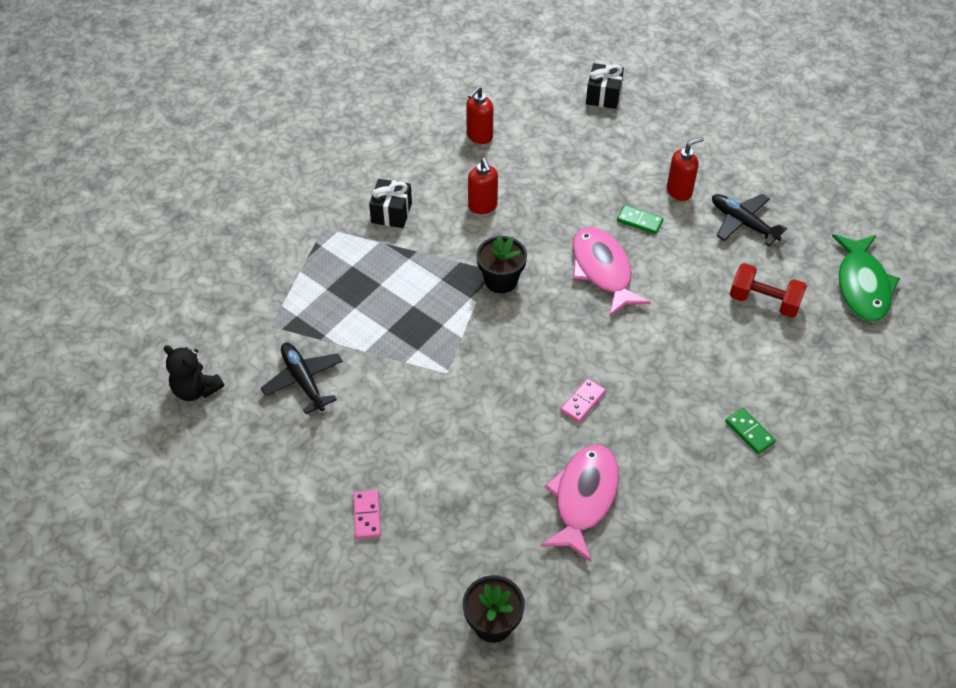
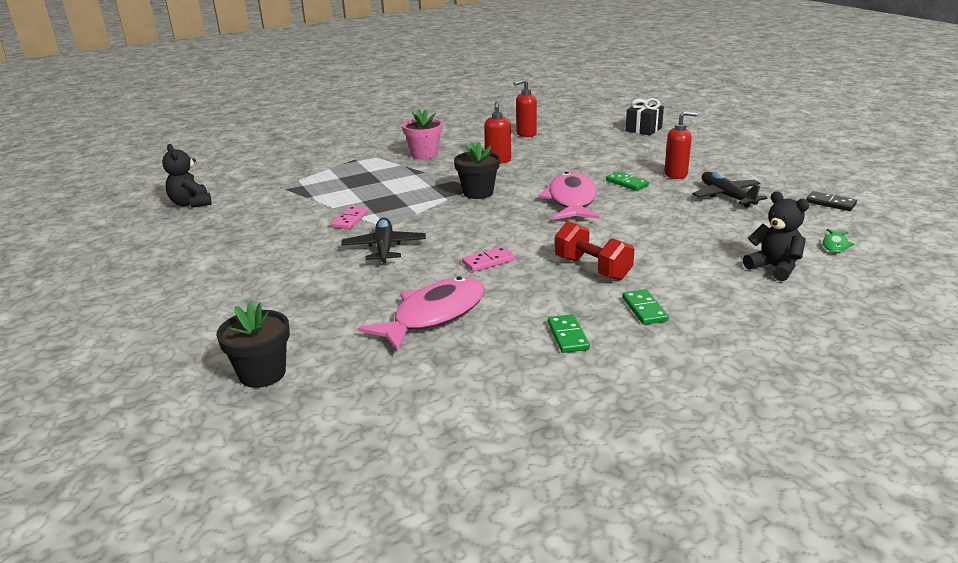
camera: 25 degrees right, 25 degrees down
(303, 380) = (270, 212): black plane -> black plane (384, 248)
(367, 515) = (233, 285): pink domino -> pink domino (350, 220)
(391, 213) = (424, 154): black gift -> pink flower pot
(707, 489) = (567, 336): none -> green domino
(764, 301) = (718, 238): red dumbbell -> red dumbbell (592, 268)
(826, 337) = (774, 268): none -> black teddy bear
(837, 212) = (830, 203): none -> black domino
(862, 285) = (835, 245): green fish -> green fish, size x0.43

